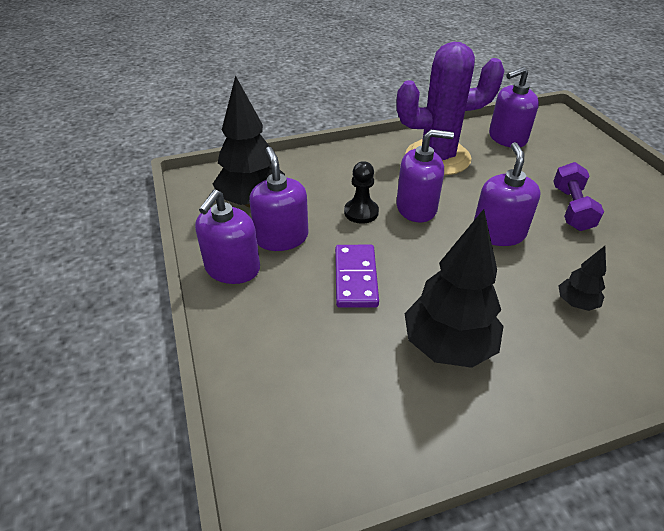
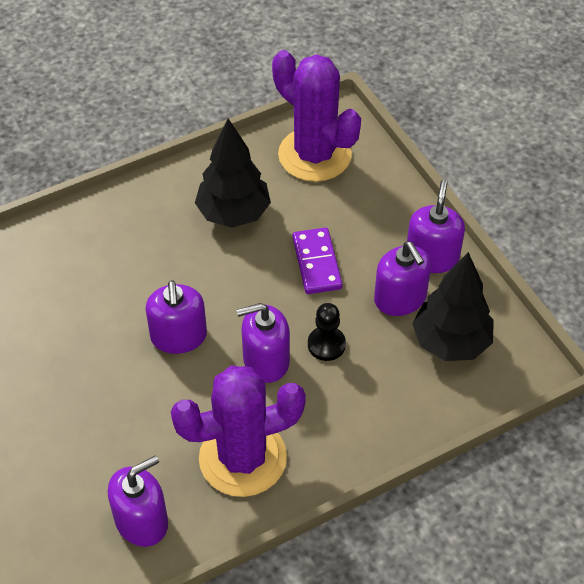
camera: 170 degrees right, 10 degrees up
(328, 419) = (314, 155): none -> purple cactus
(571, 208) = (90, 385): purple dumbbell -> none
(576, 303) = (121, 265): black tree -> none

